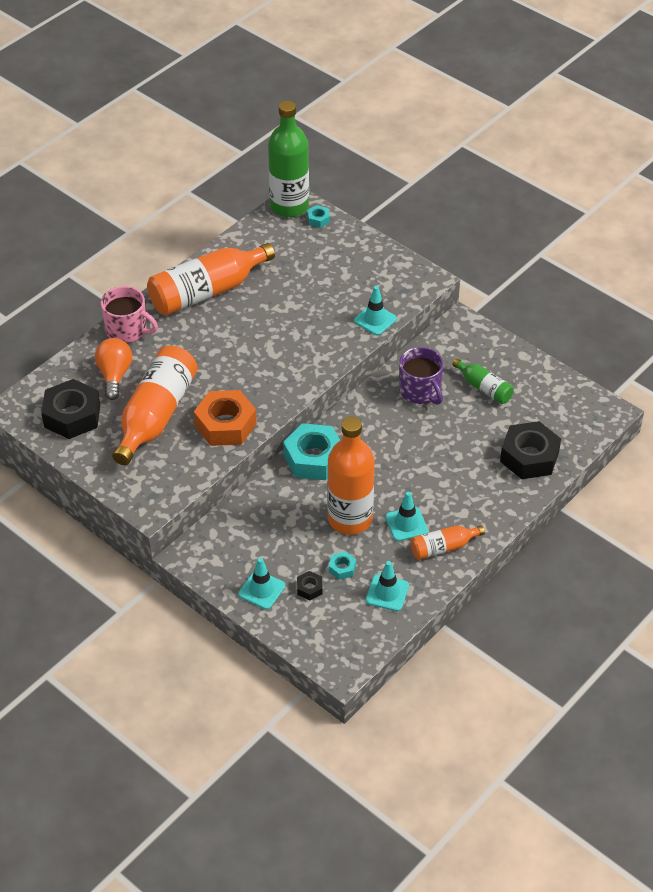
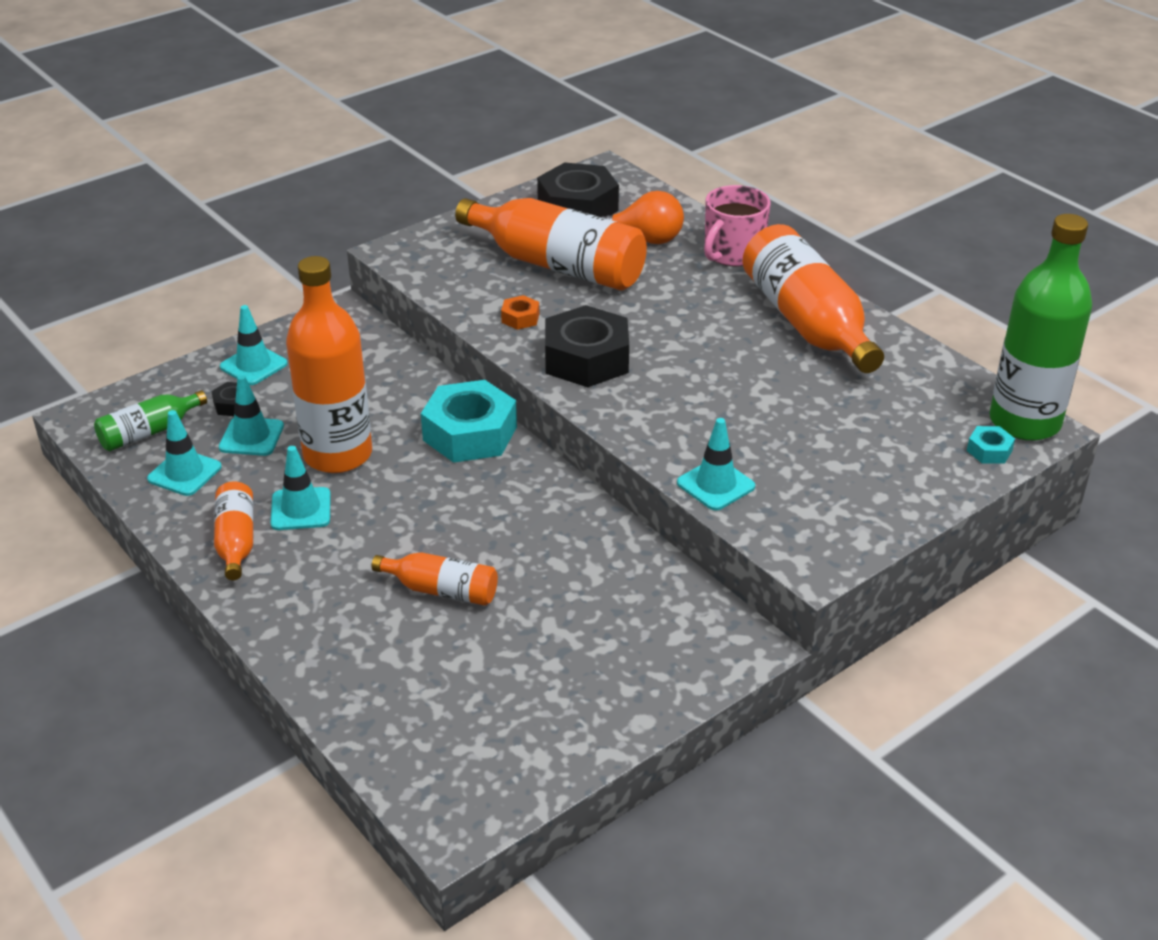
camera: 100 degrees right, 10 degrees down
(225, 425) = (520, 318): orange nut -> orange nut, size x0.45
(342, 568) = (251, 437): turquoise nut -> turquoise traffic cone
(420, 391) = (581, 566): purple mug -> none
(456, 445) = (442, 590): none -> orange bottle
(484, 388) = (568, 648): green bottle -> green bottle (149, 432)
(529, 457) = (381, 679): black nut -> black nut (586, 359)

